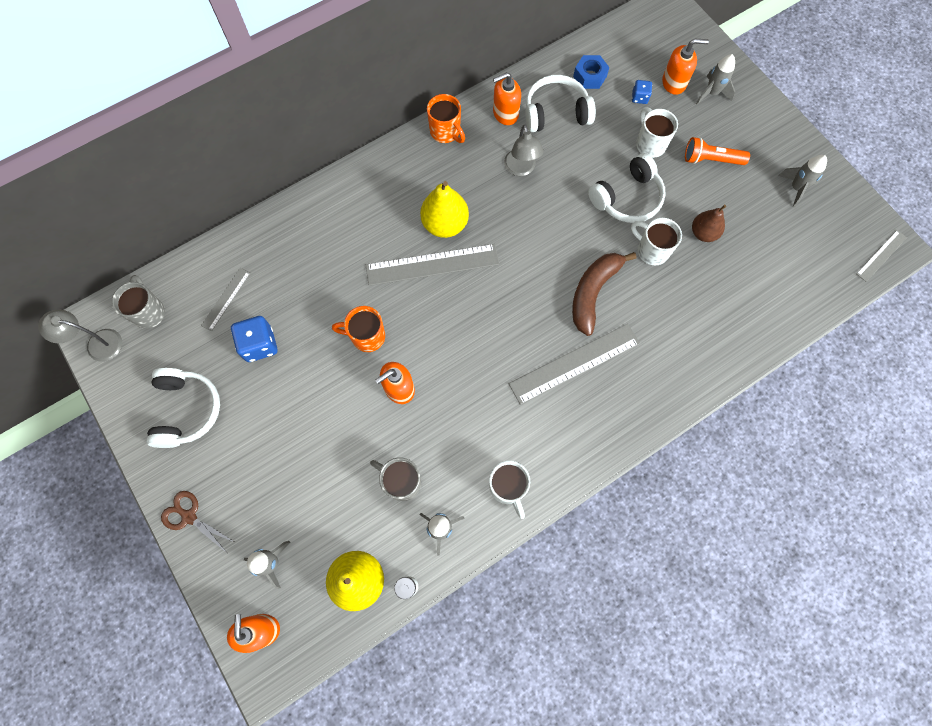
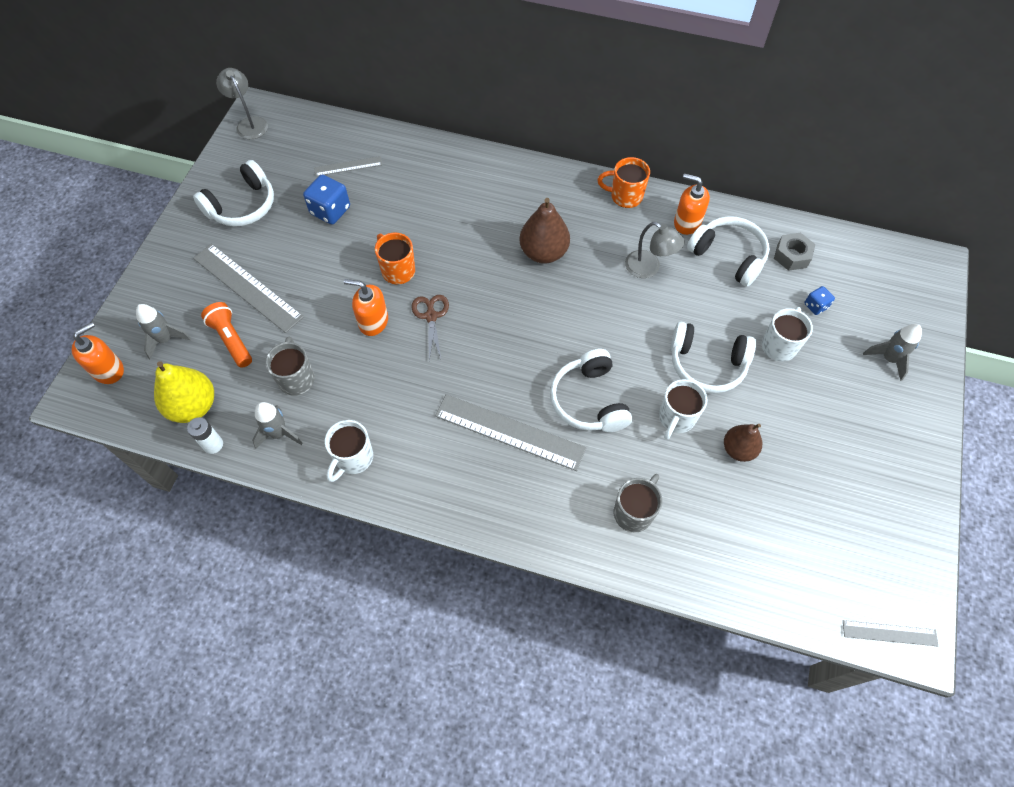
camera: 50 degrees right, 10 degrees down
(149, 312) = (298, 133): grey mug -> grey mug (634, 512)
(189, 517) = (163, 265): brown scissors -> brown scissors (431, 316)
(432, 264) = (500, 269): grey ruler -> grey ruler (247, 287)
(445, 224) = (543, 252): yellow pear -> brown pear
(446, 132) = (625, 196): orange mug -> orange mug turned 90 degrees clockwise
(521, 169) = (648, 268): grey lamp -> grey lamp turned 90 degrees counterclockwise
(590, 76) = (792, 256): blue nut -> grey nut
(593, 293) = (589, 400): brown banana -> white headphones
(651, 250) = (676, 418): white mug -> white mug turned 150 degrees counterclockwise
(674, 83) = (862, 322): orange soap dispenser -> none
(711, 160) = (819, 405): orange flashlight -> orange flashlight (231, 340)
(796, 188) = (873, 499): grey rocket -> none

